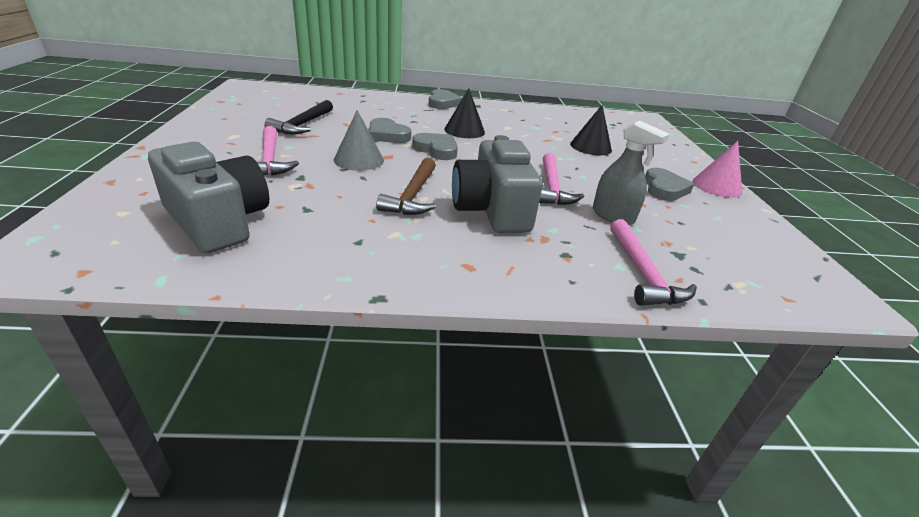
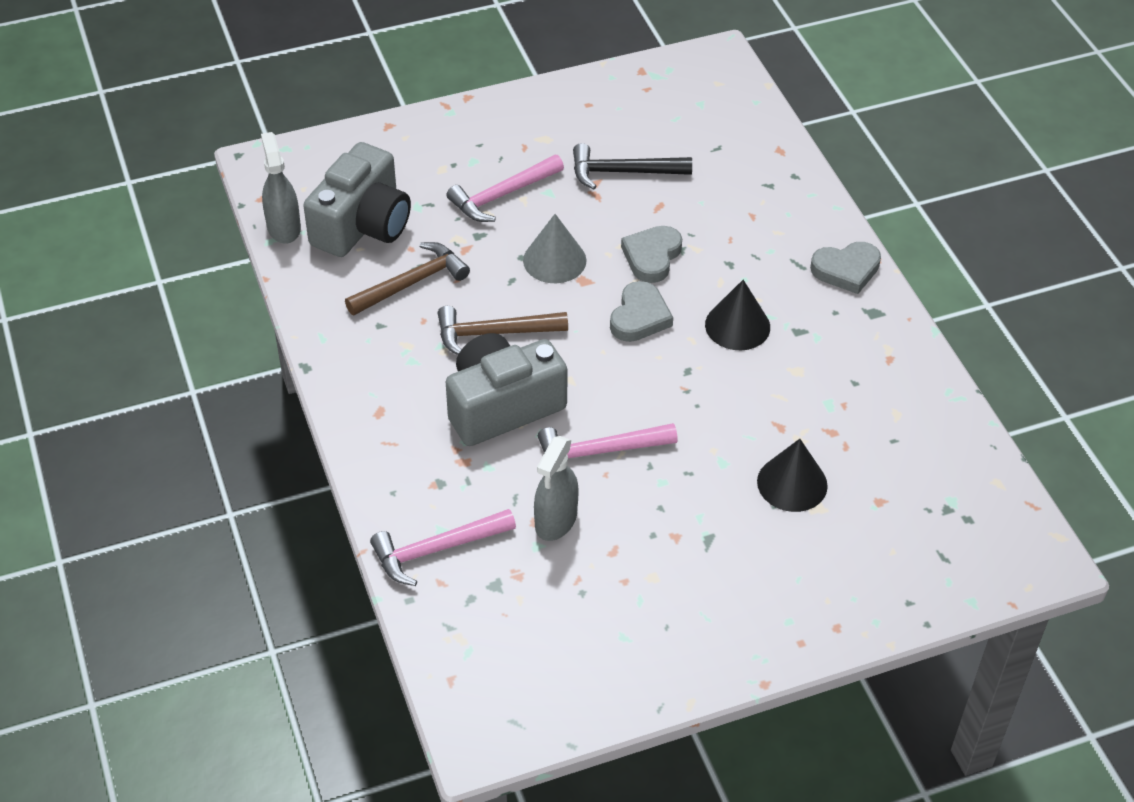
camera: 75 degrees right, 15 degrees up
(153, 266) = (283, 227): none -> grey spray bottle
(321, 215) = (412, 283): none -> brown hammer
(664, 189) = (683, 578): grey heart -> none
(717, 186) = (741, 649): pink cone -> none

